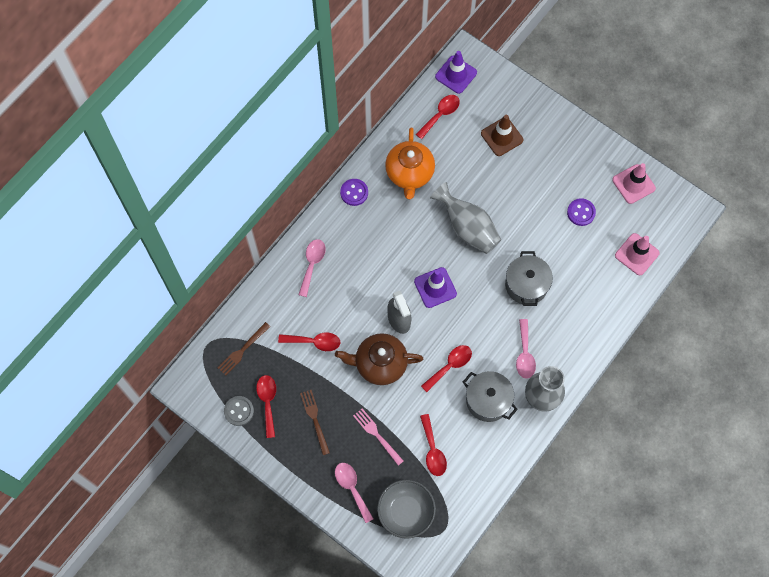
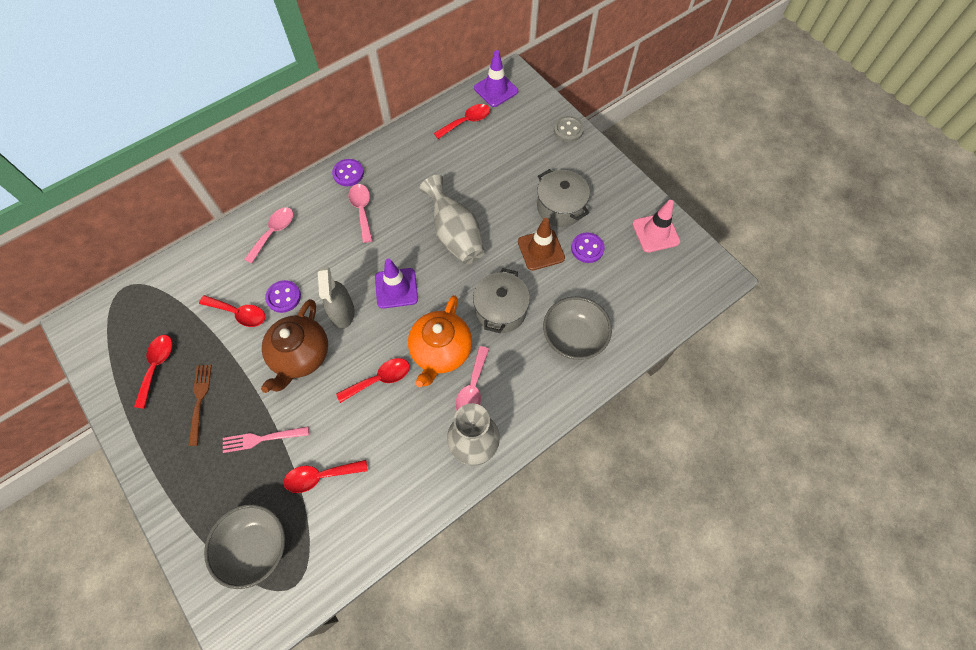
camera: 15 degrees right, 5 degrees down
(239, 411) = (121, 368): grey button -> grey button (568, 130)
(242, 350) = (158, 302): brown fork -> none
(345, 319) = (283, 297): none -> purple button
(352, 488) = (204, 497): pink spoon -> pink spoon (362, 210)
(377, 435) = (262, 439): pink fork -> pink fork turned 75 degrees counterclockwise
(380, 364) = (301, 356): brown teapot -> brown teapot turned 90 degrees counterclockwise
(409, 173) = (413, 168): orange teapot -> orange teapot (441, 351)
(433, 450) = (320, 476): red spoon -> red spoon turned 75 degrees clockwise
(488, 400) = (409, 432): grey pot -> grey pot (560, 207)
(502, 137) = (524, 155): brown traffic cone -> brown traffic cone (541, 250)
(591, 293) = (573, 337): none -> grey bowl
(637, 254) = (640, 308): pink traffic cone -> none

